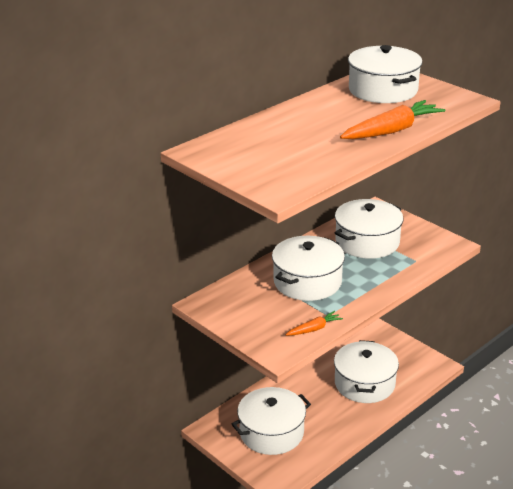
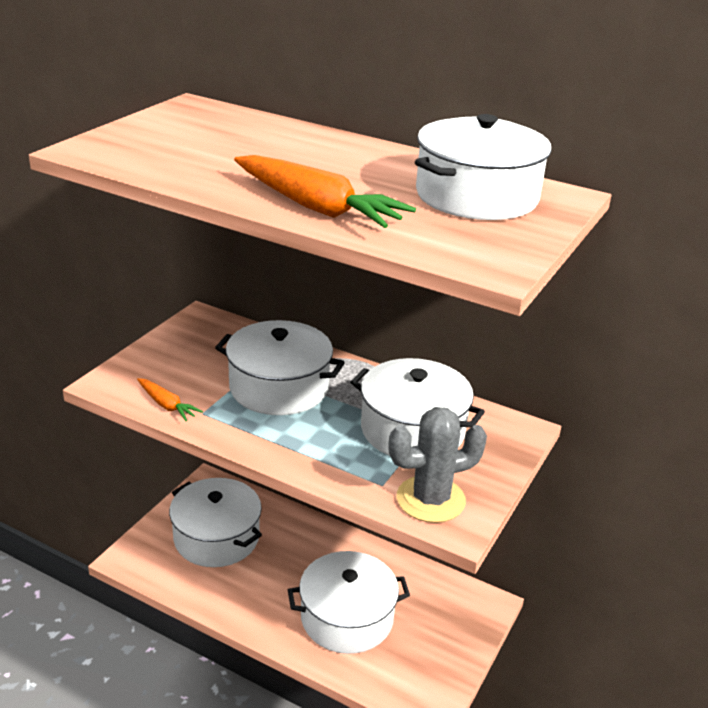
camera: 70 degrees right, 0 degrees up
(431, 248) = (430, 499): none -> grey cactus

